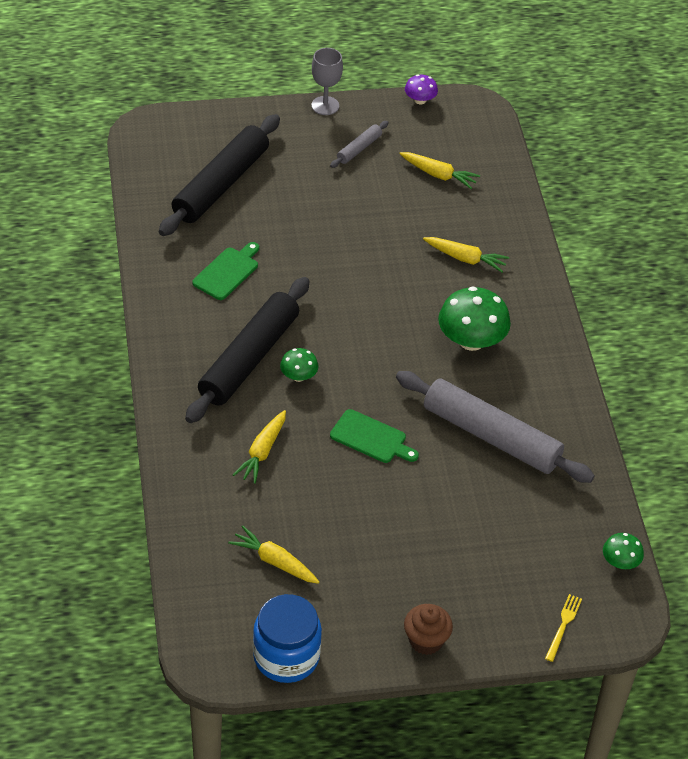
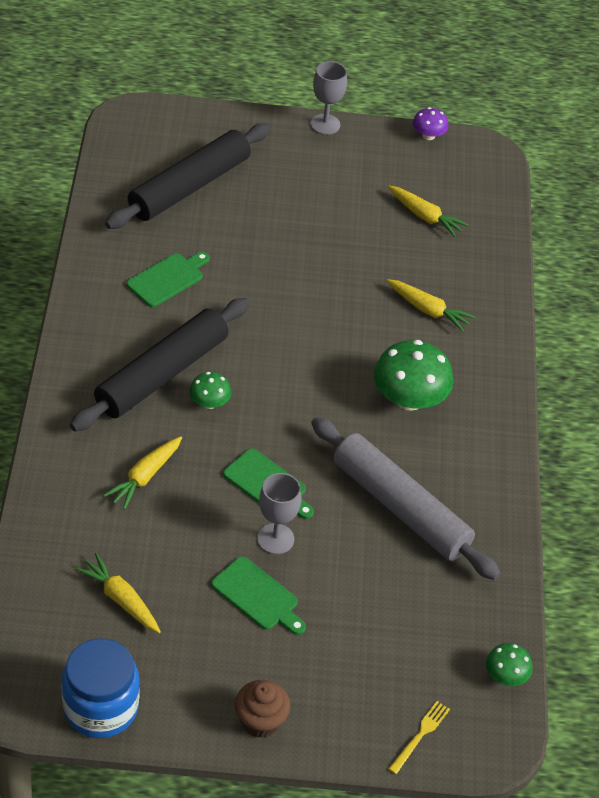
camera: 10 degrees right, 0 degrees up
(359, 149) = (348, 175): grey rolling pin -> none
(391, 536) = (257, 596): none -> green cutting board
(392, 484) = (275, 539): none -> grey goblet

